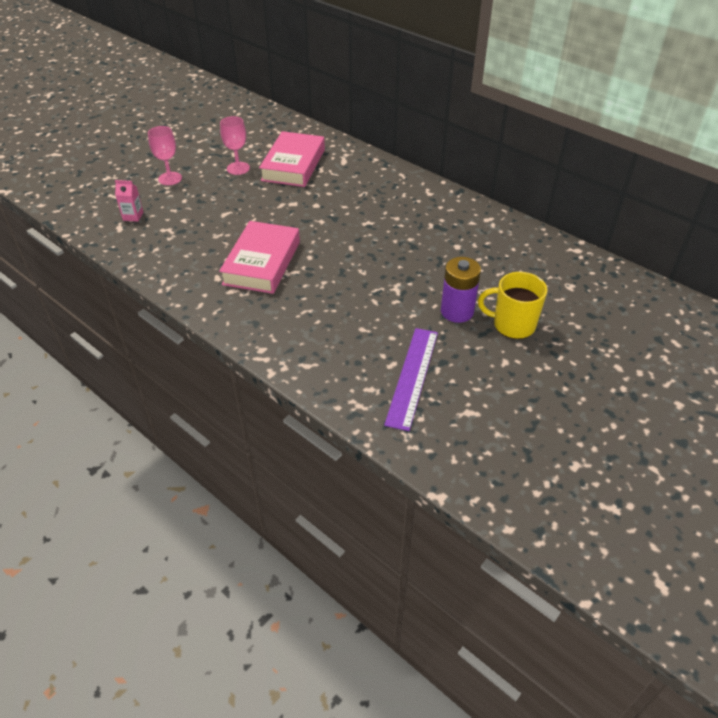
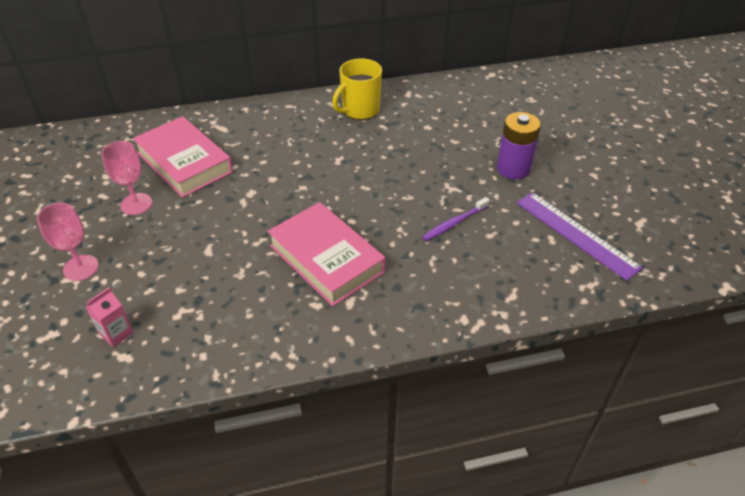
camera: 55 degrees left, 0 degrees up
(357, 305) = (454, 223): none -> purple toothbrush
(512, 325) = (553, 149): yellow mug -> yellow mug (360, 110)

